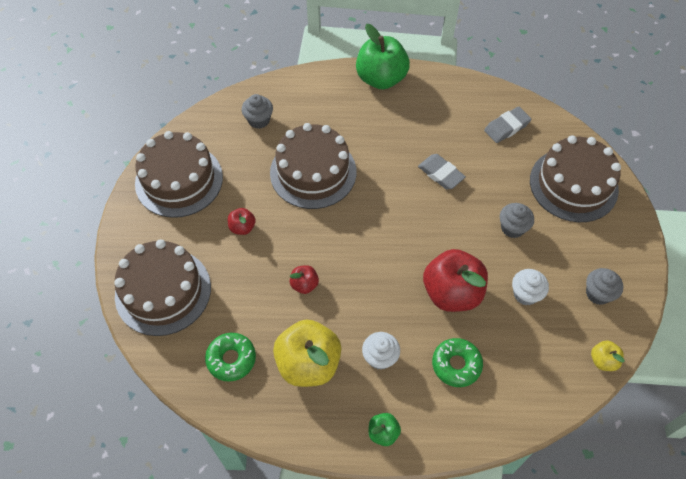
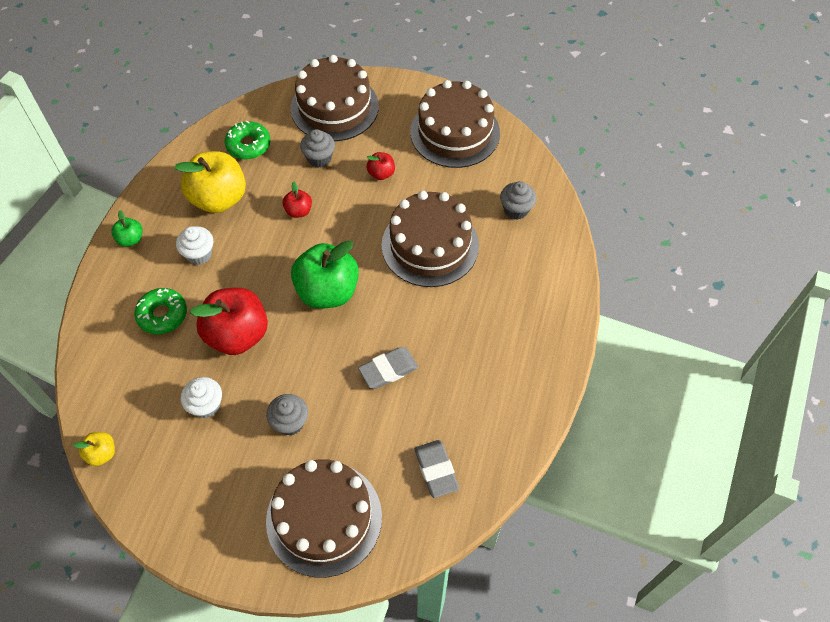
camera: 105 degrees right, 0 degrees up
(381, 78) = (552, 346): green apple -> green apple (327, 291)
(598, 293) = (174, 482): grey cupcake -> grey cupcake (319, 158)

